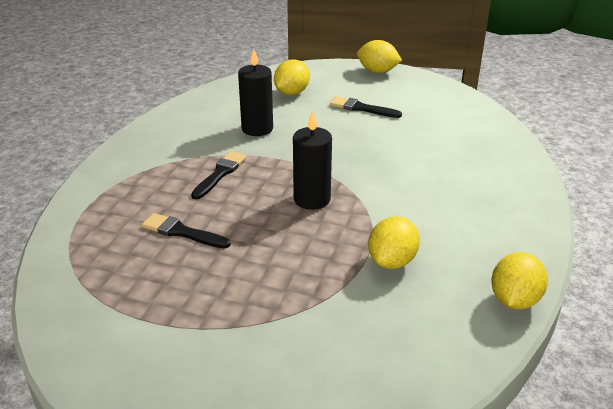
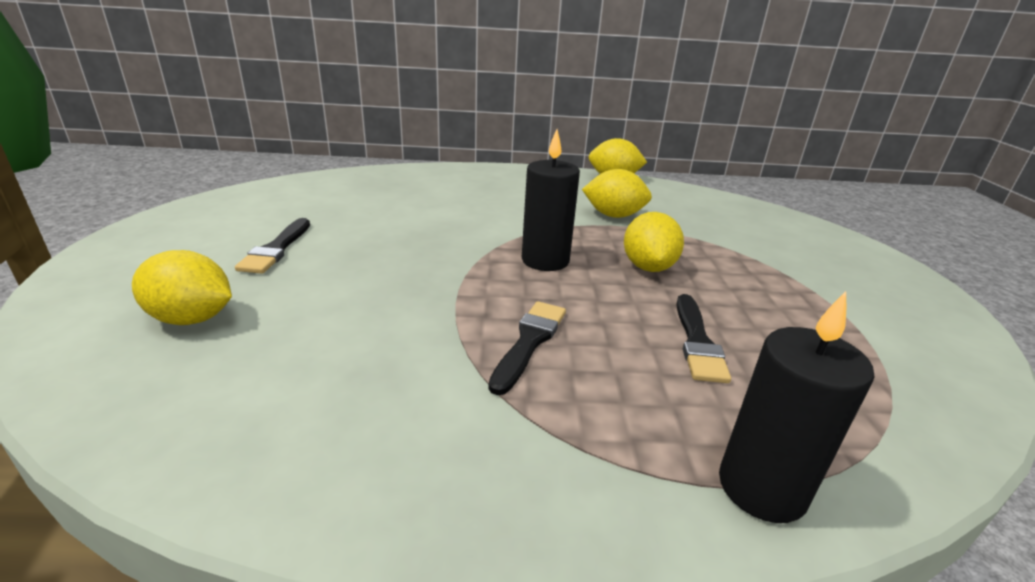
camera: 110 degrees left, 5 degrees down
(220, 174) = (529, 342): black brush -> black brush turned 105 degrees clockwise
(257, 129) = (357, 333): black candle -> black candle (761, 488)
(377, 71) = (123, 246): yellow lemon -> yellow lemon (648, 267)

